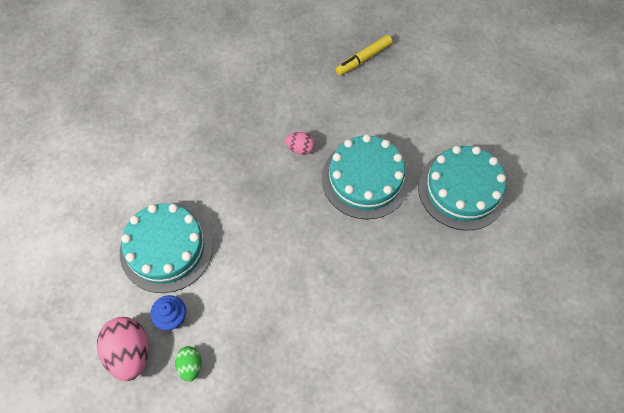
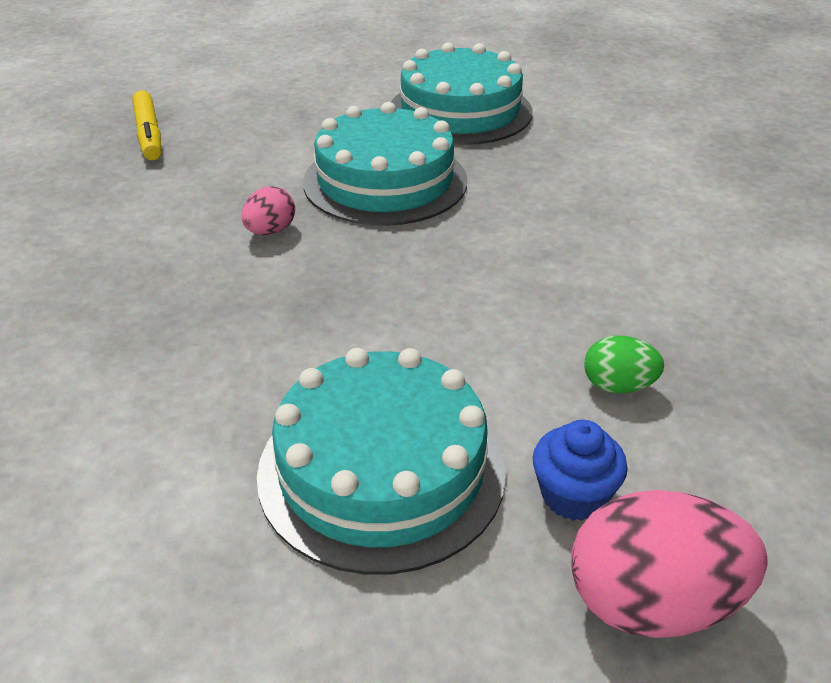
camera: 70 degrees left, 25 degrees down
(190, 365) = (707, 486): green egg -> green egg (618, 386)

